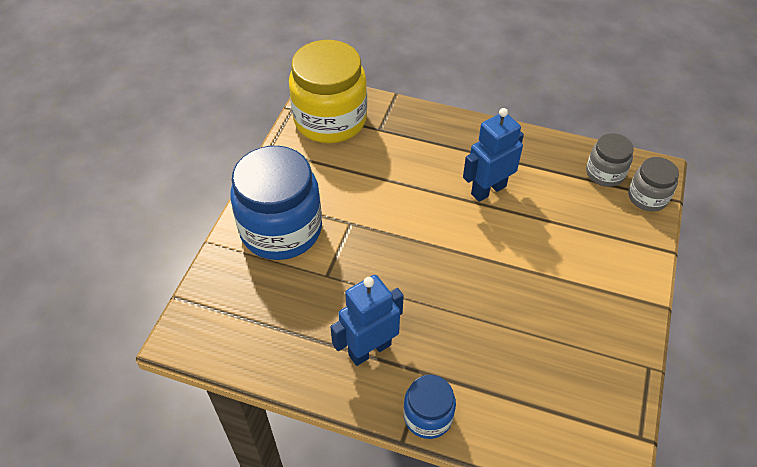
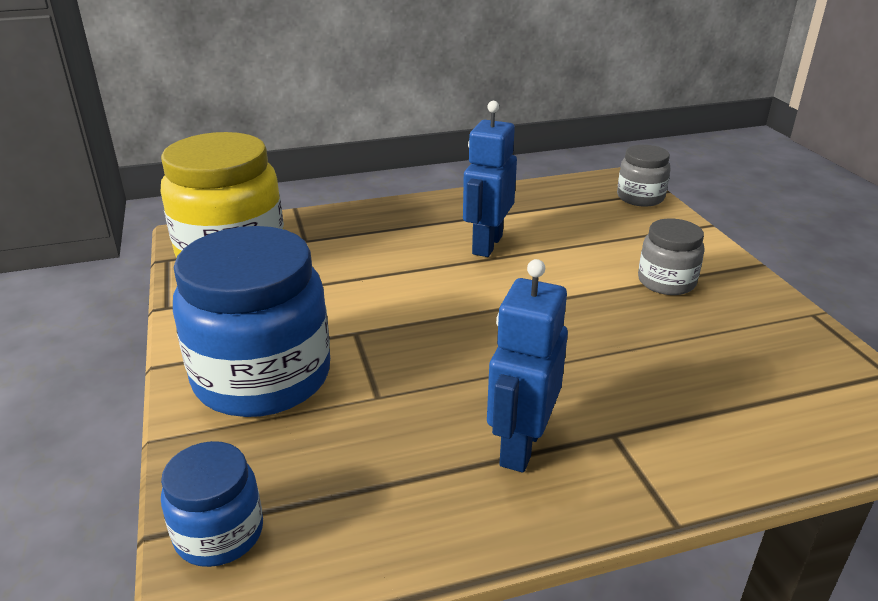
camera: 35 degrees left, 20 degrees down
(428, 416) = (673, 477): blue jar -> blue jar (219, 533)
(605, 173) = (582, 195): grey jar -> grey jar (666, 282)

